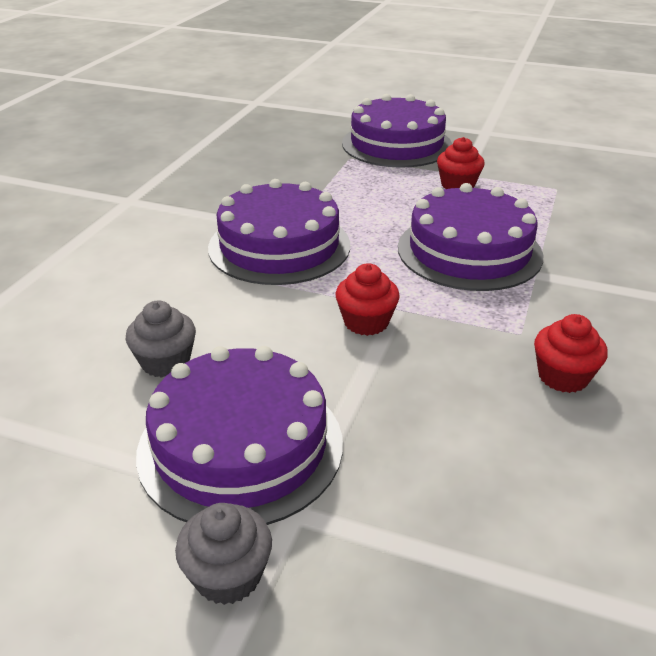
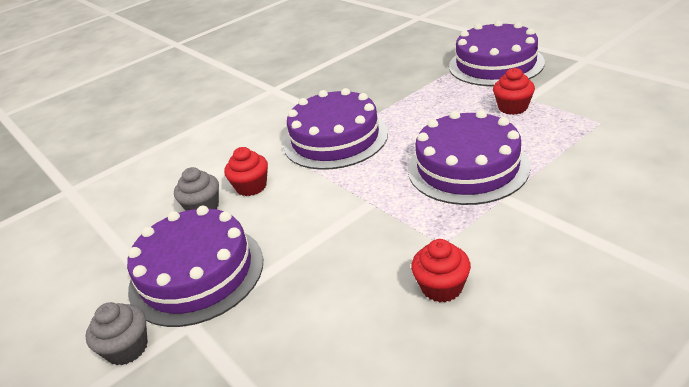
camera: 35 degrees right, 0 degrees up
(366, 322) = (341, 208): red cupcake -> red cupcake (251, 187)

